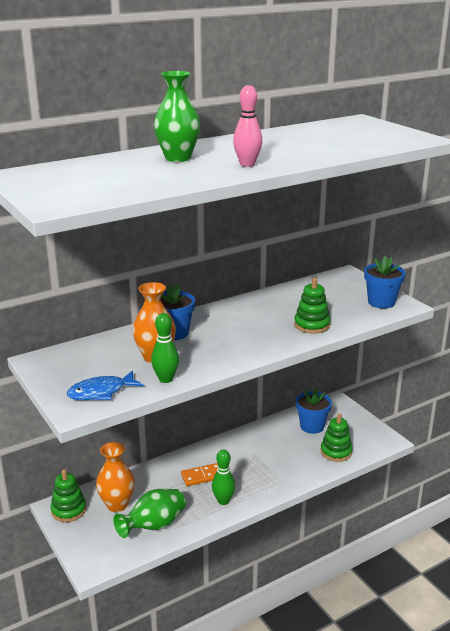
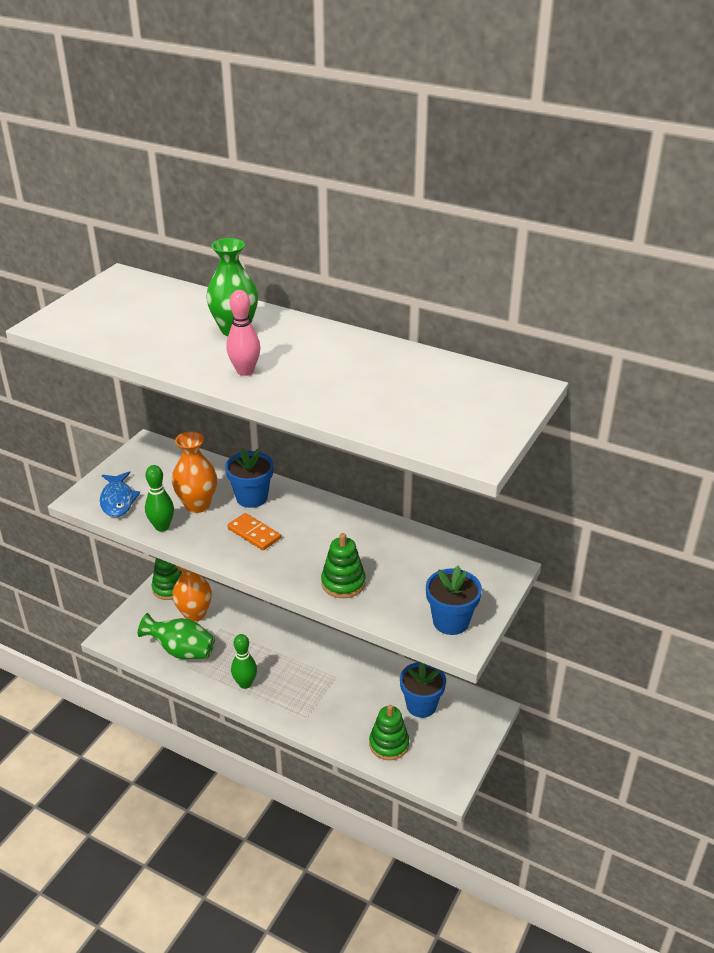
camera: 60 degrees right, 10 degrees up
(101, 392) = (117, 500): blue fish -> blue fish turned 135 degrees counterclockwise
(203, 476) = (272, 653): orange domino -> orange domino (254, 533)

